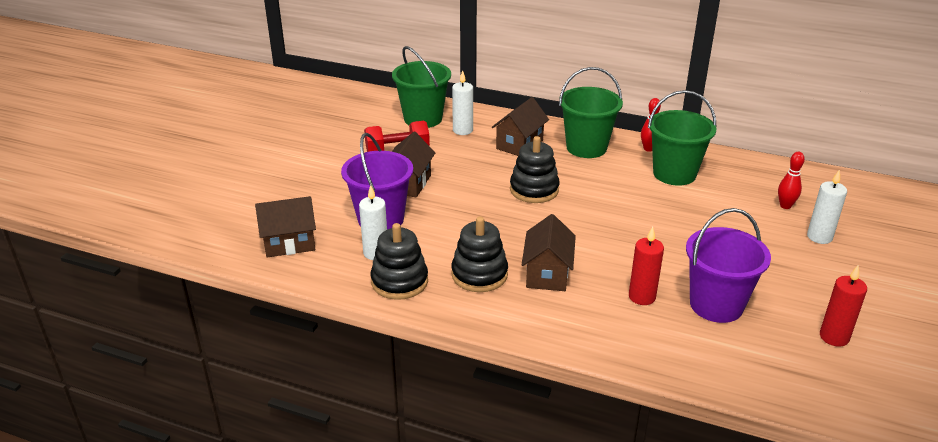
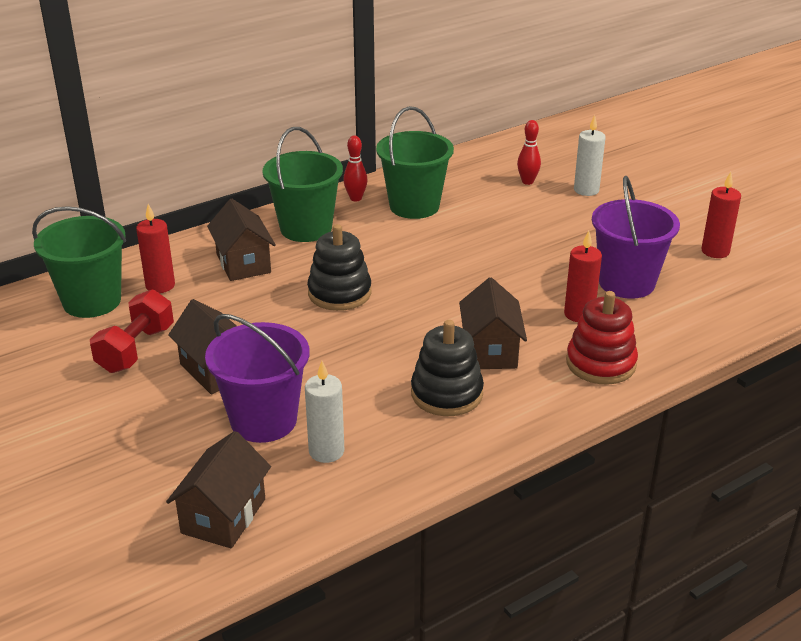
camera: 55 degrees left, 0 degrees up
(399, 281) = (400, 455): black stacking toy -> none
(462, 130) = (160, 286): white candle -> red candle
(547, 274) = (490, 350): brown house -> brown house turned 45 degrees clockwise
(593, 330) = (600, 363): none -> red stacking toy

